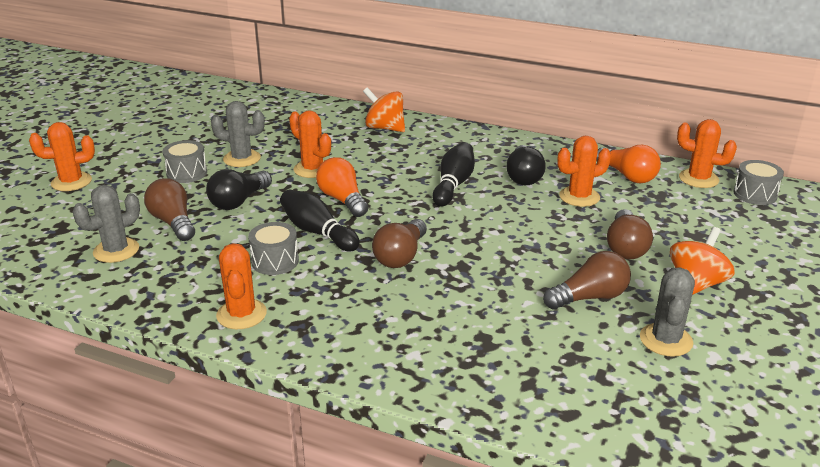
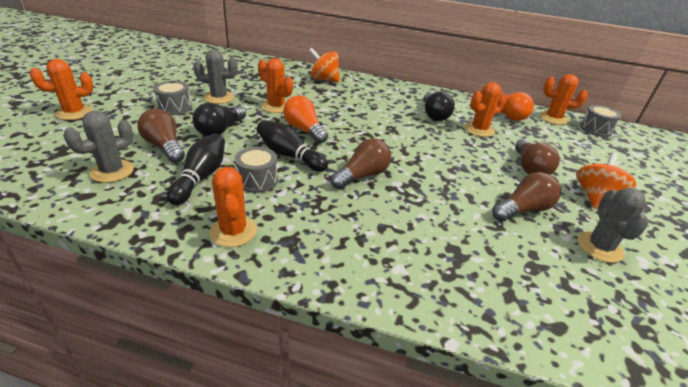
camera: 10 degrees left, 5 degrees up
(401, 256) = (362, 176): brown light bulb -> brown light bulb turned 150 degrees counterclockwise
(453, 185) = (385, 120): black bowling pin -> black bowling pin (201, 177)

